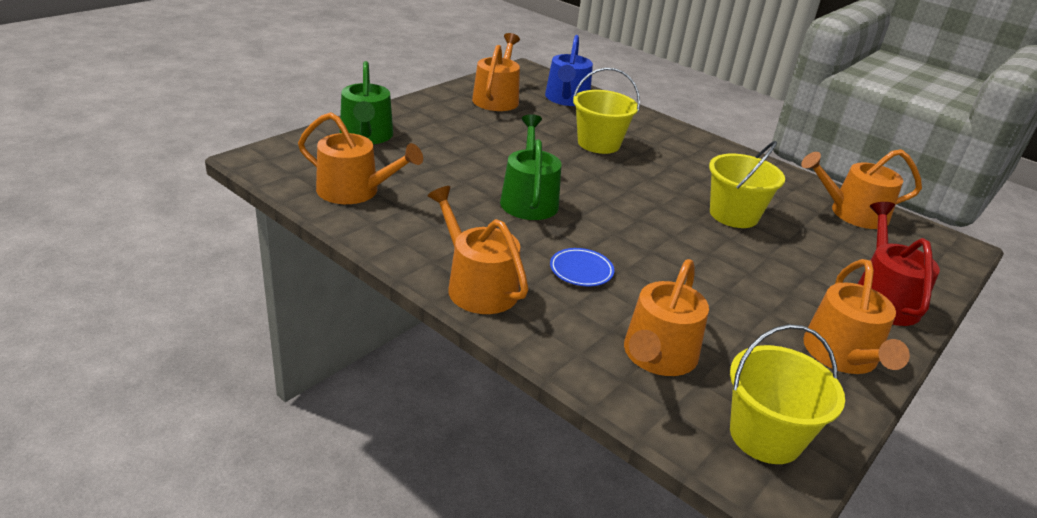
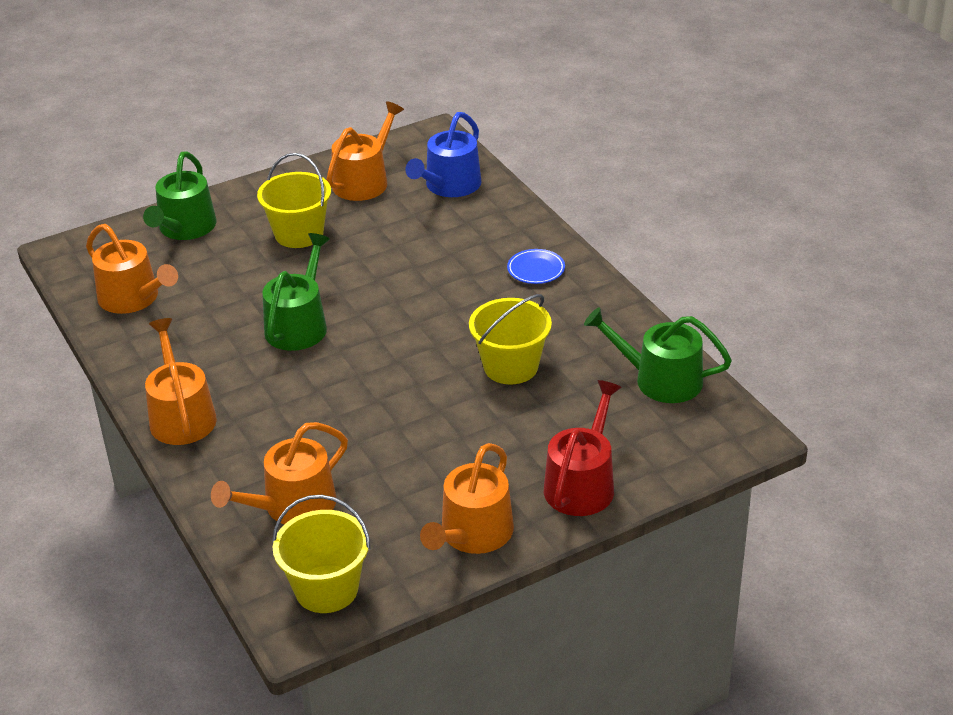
camera: 25 degrees right, 5 degrees up
(581, 270) = (290, 412): blue plate -> blue plate (536, 270)
(598, 143) = (435, 256): yellow bucket -> yellow bucket (299, 234)
(852, 213) = (659, 379): orange watering can -> green watering can

